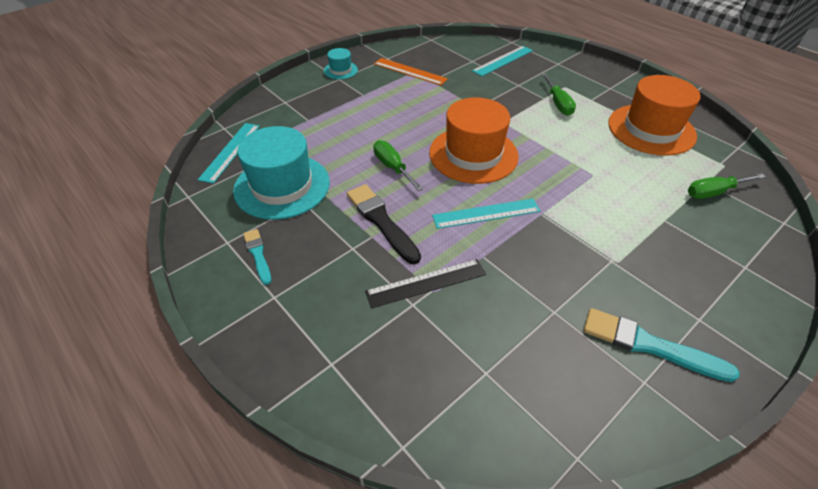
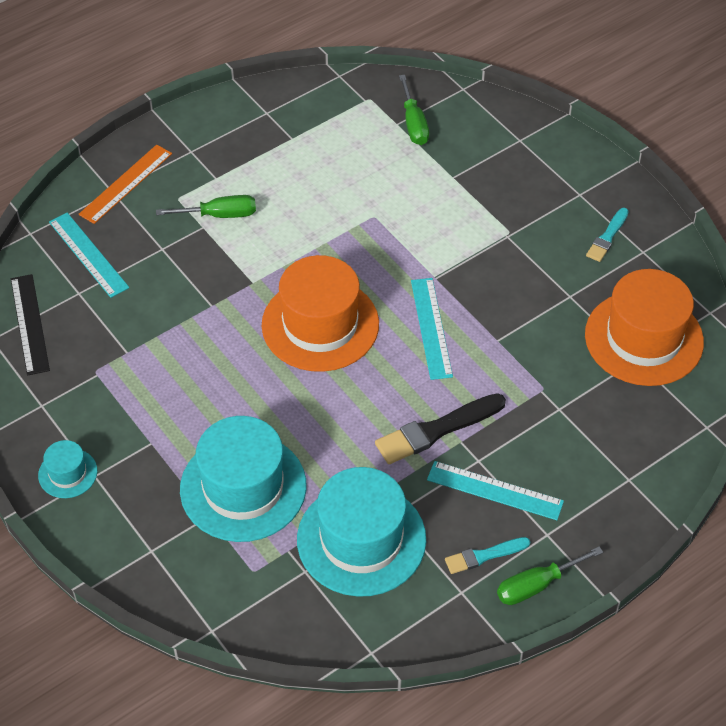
camera: 85 degrees left, 5 degrees up
(230, 151) = (275, 612): turquoise ruler -> turquoise ruler (495, 490)
(329, 131) = (243, 487): none -> turquoise hat
(392, 167) = (336, 413): green screwdriver -> green screwdriver (536, 585)
(410, 71) = (94, 377): orange ruler -> orange ruler (126, 184)
(426, 283) = (532, 394): black ruler -> black ruler (29, 324)
(650, 345) = (607, 237): turquoise brush -> turquoise brush, size x0.59
(651, 129) = (293, 139): orange hat -> orange hat (644, 338)

